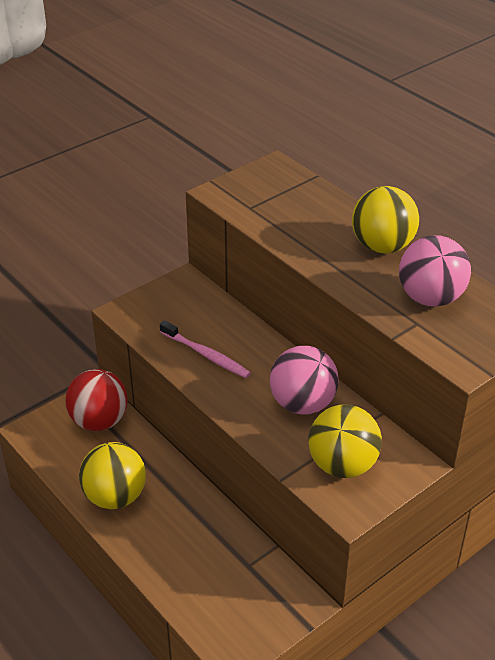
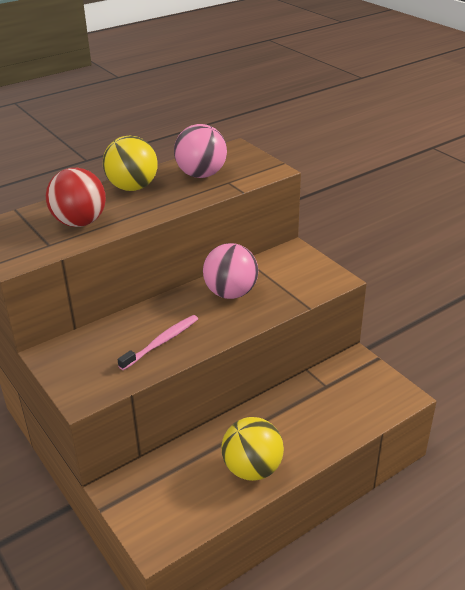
camera: 85 degrees left, 5 degrees down
(99, 421) = (152, 484): red ball -> red ball (80, 222)
(342, 465) = (296, 279): yellow ball -> none

